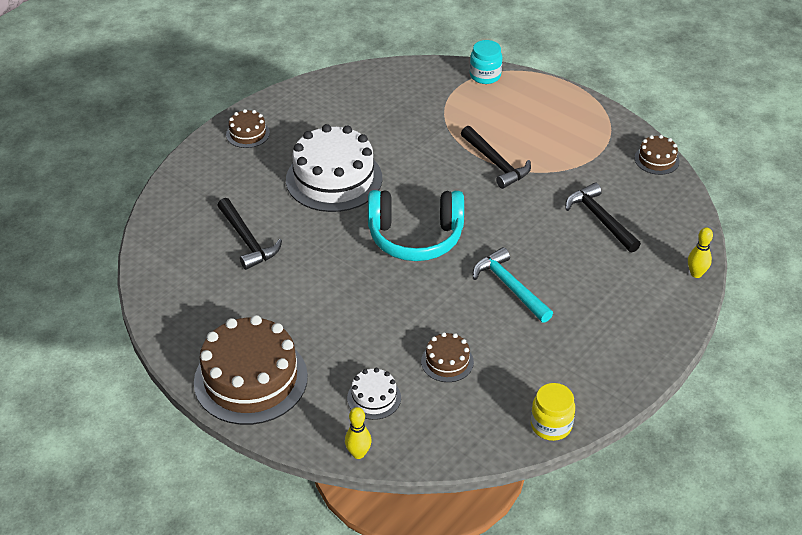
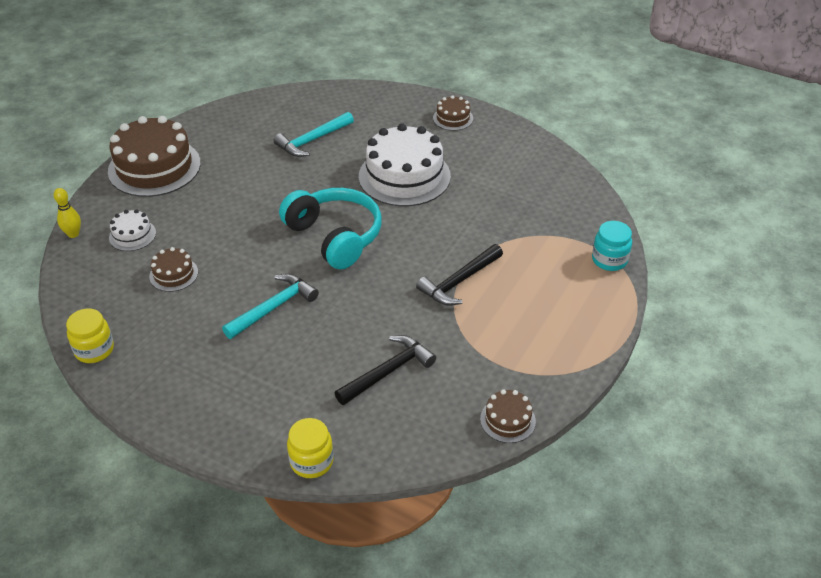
camera: 80 degrees right, 0 degrees up
(247, 240) = (312, 140): black hammer -> turquoise hammer
(415, 236) = (334, 236): turquoise headphones -> turquoise headphones turned 150 degrees clockwise
(696, 274) = (311, 461): yellow bowling pin -> yellow jar

